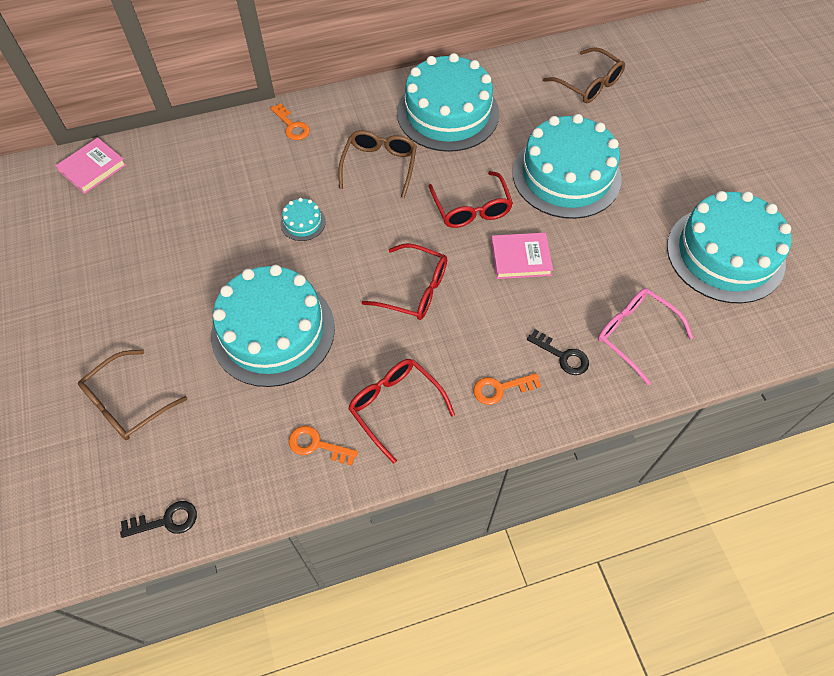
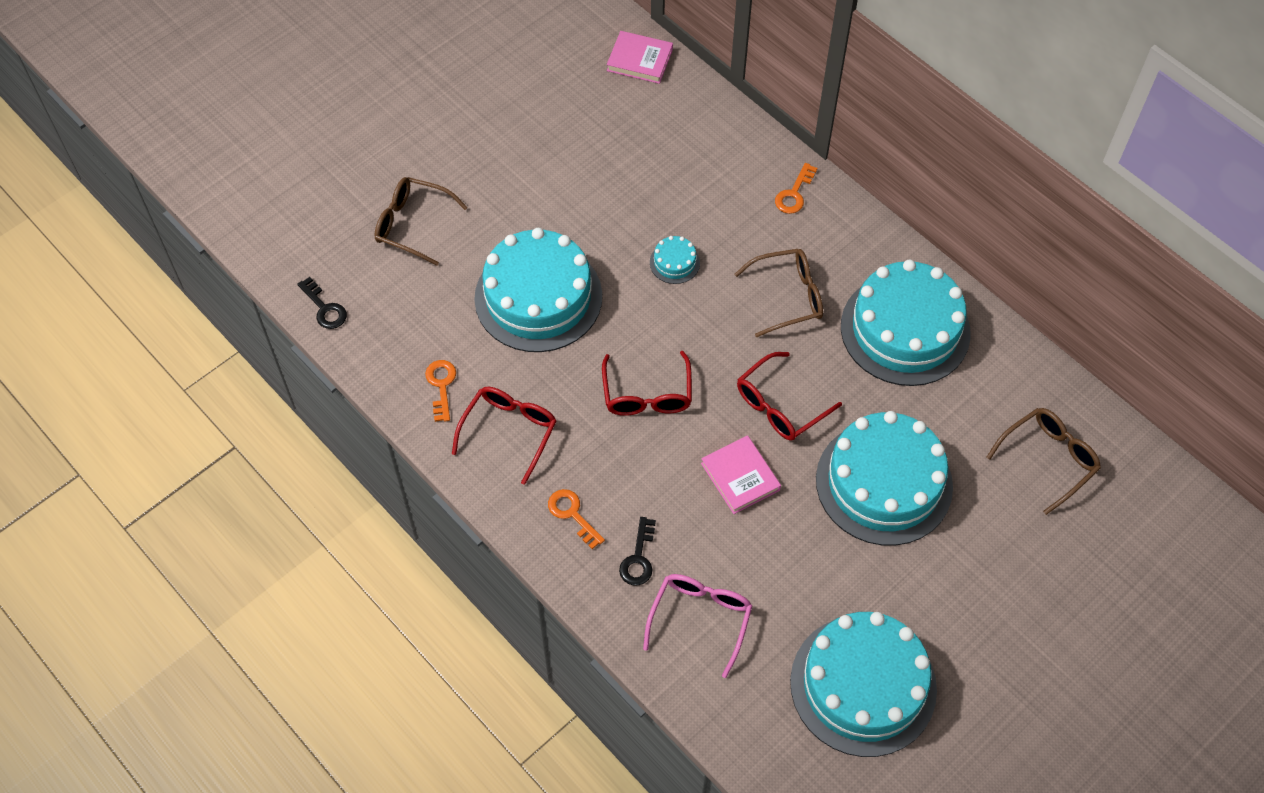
camera: 65 degrees right, 0 degrees up
(589, 84) = (1048, 459): brown glasses -> brown glasses turned 150 degrees counterclockwise

